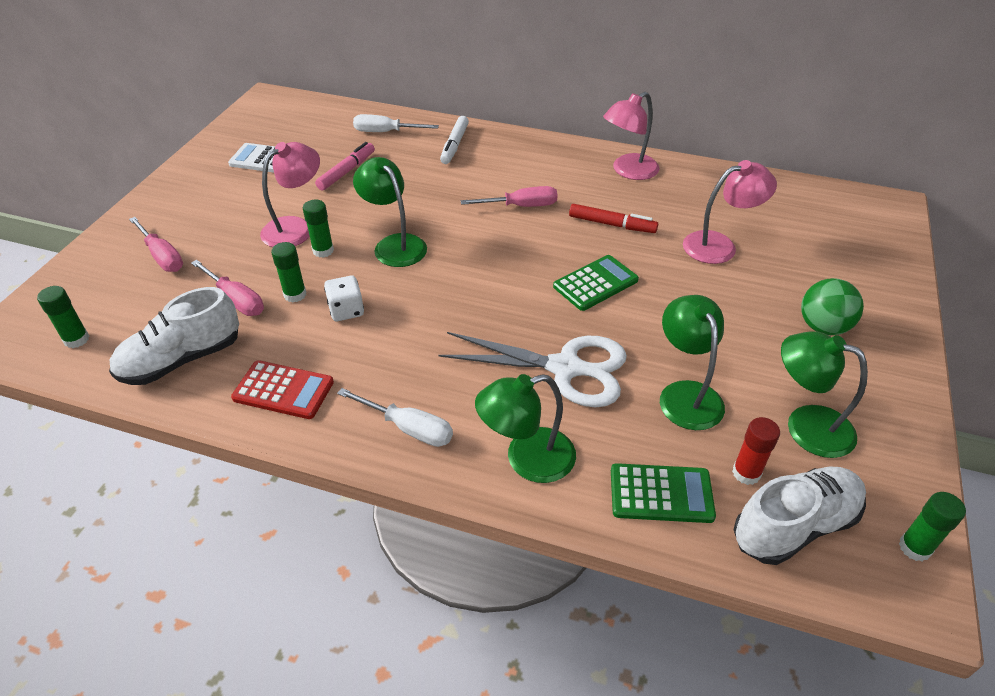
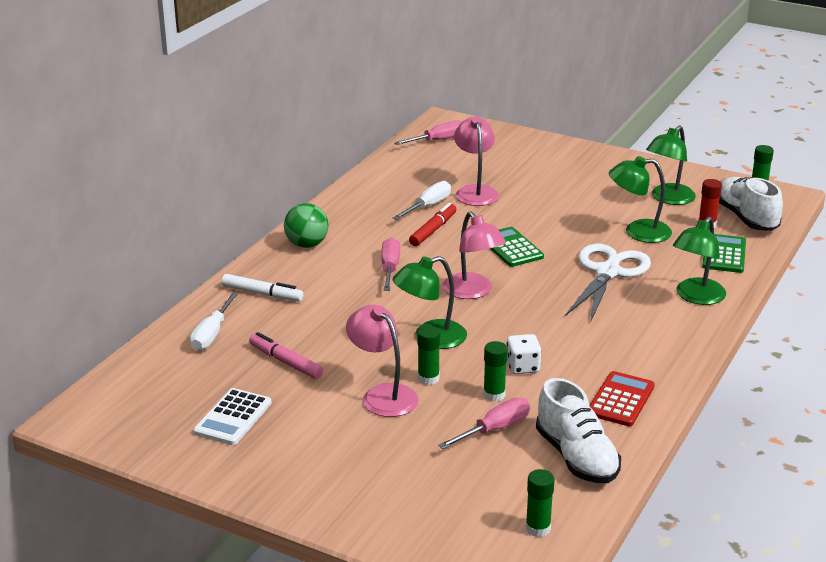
camera: 80 degrees left, 15 degrees down
(162, 256) = (409, 482): pink screwdriver -> pink screwdriver (438, 140)
(409, 428) = (665, 342): white screwdriver -> white screwdriver (428, 206)
(527, 459) = (696, 297): green lamp -> green lamp turned 45 degrees clockwise
(628, 171) = (353, 211): pink lamp -> pink lamp (472, 292)
(823, 327) = (577, 174): green ball -> green ball (306, 244)

